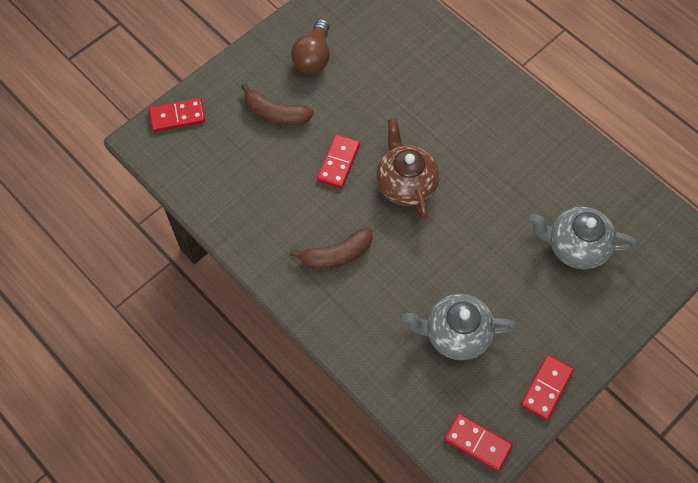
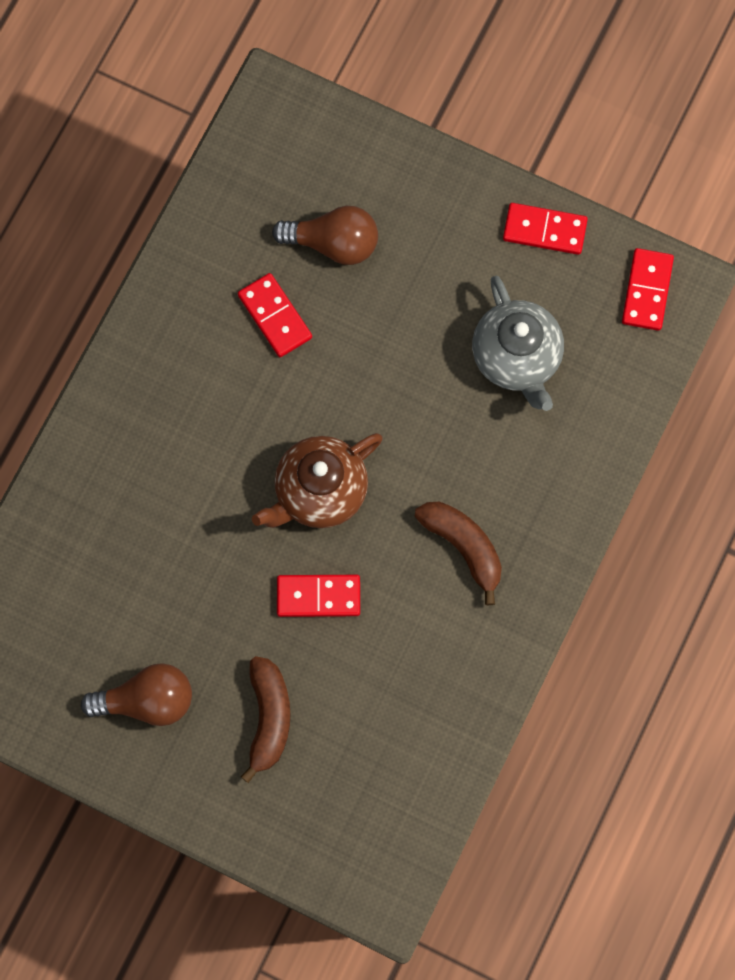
camera: 110 degrees left, 10 degrees up
(177, 116) = (326, 865): red domino -> red domino (275, 316)
(576, 246) = (333, 243): grey teapot -> brown light bulb

